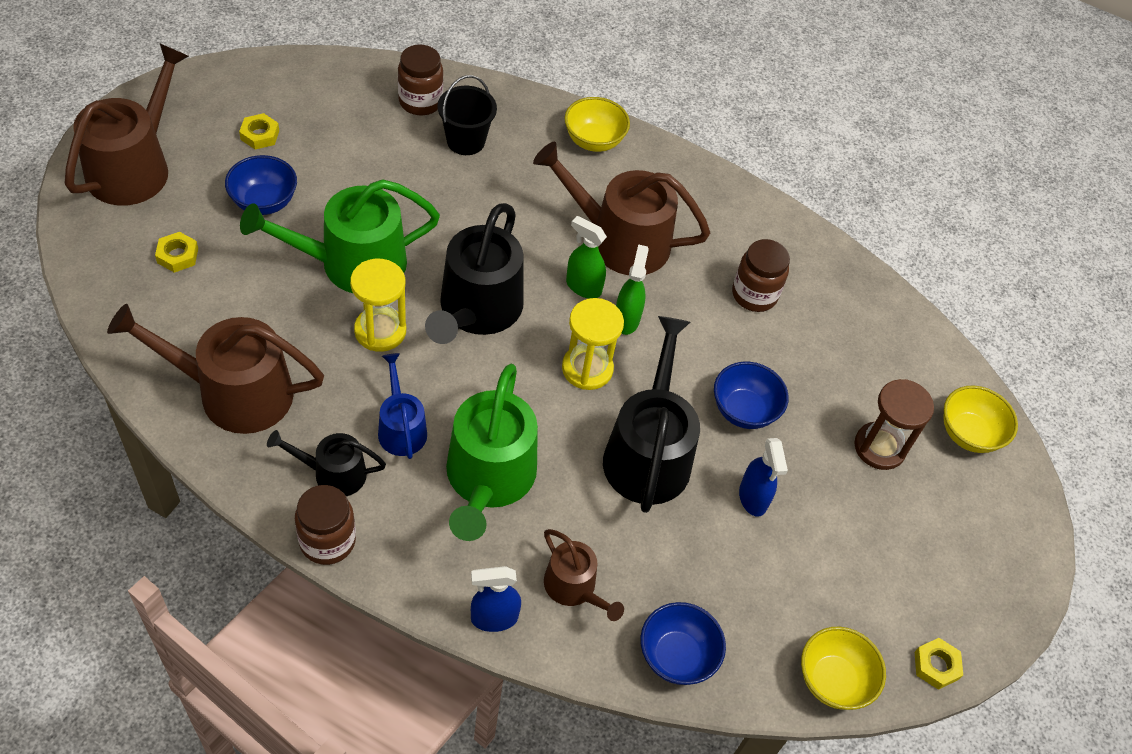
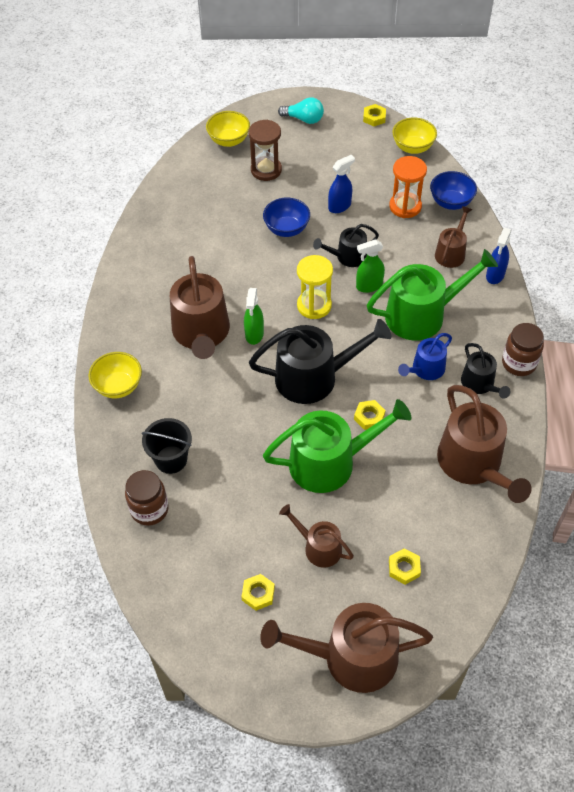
camera: 110 degrees left, 0 degrees up
(264, 202) = (318, 547): blue bowl -> brown watering can
(352, 263) = (330, 462): green watering can -> green watering can turned 60 degrees counterclockwise
(380, 331) = (369, 417): yellow hourglass -> yellow nut
(494, 618) = (495, 275): blue spray bottle -> blue spray bottle turned 60 degrees clockwise
(626, 319) = (263, 303): green spray bottle -> green spray bottle (369, 286)
(648, 453) = (347, 257): black watering can -> black watering can, size x0.54
(704, 585) = (405, 206): none -> orange hourglass
(754, 295) = (197, 254): brown jar -> none
(977, 558) = (304, 119): none -> turquoise light bulb

